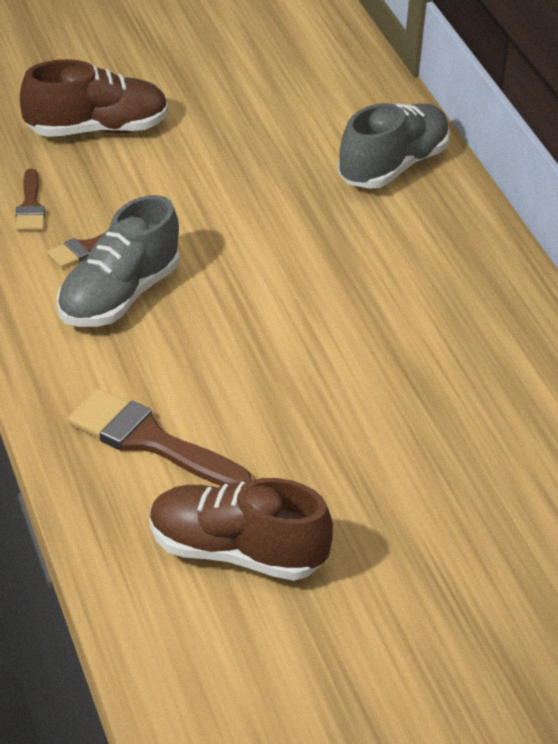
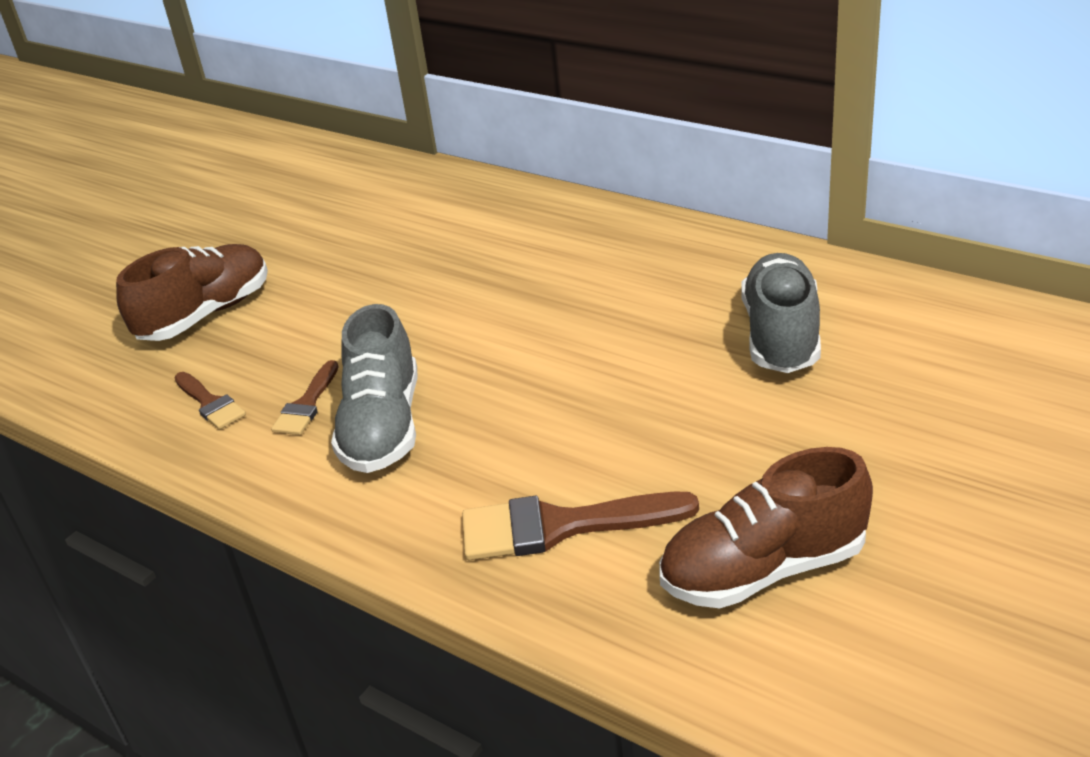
camera: 30 degrees left, 5 degrees down
(393, 166) = (495, 214): grey shoe -> grey shoe (781, 336)

